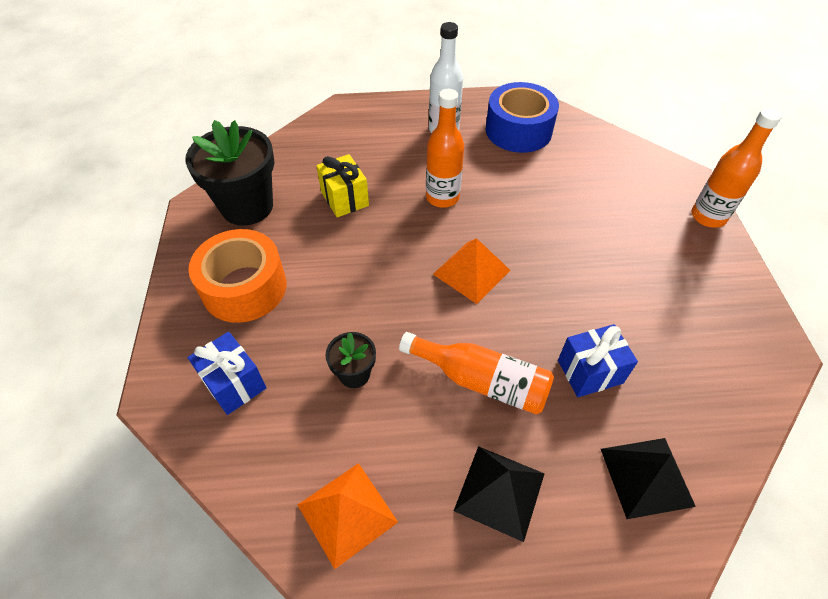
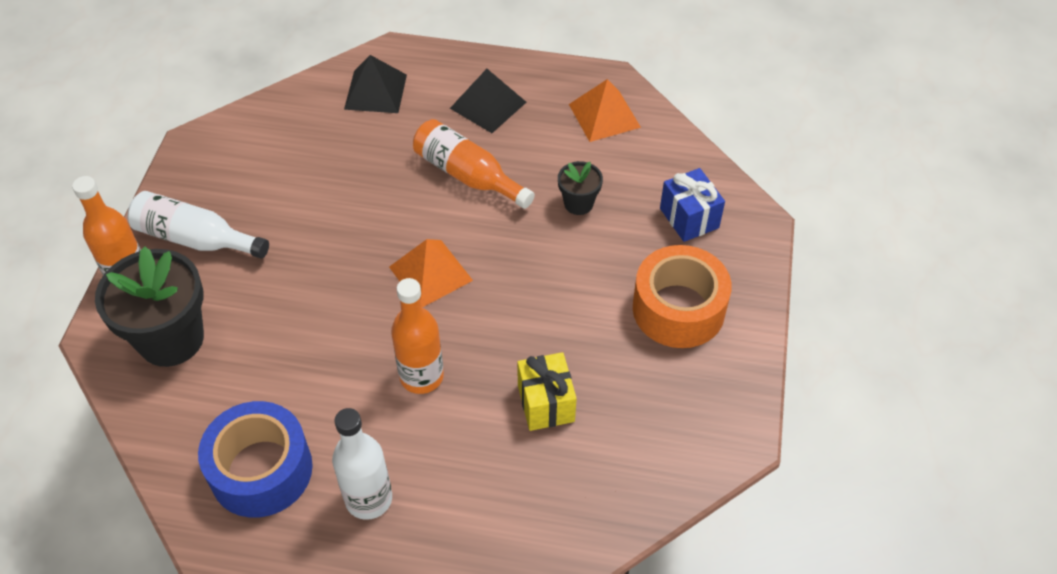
camera: 165 degrees left, 0 degrees up
(247, 206) = (673, 420): black flower pot -> black flower pot (171, 339)
(590, 371) = (370, 162): blue gift -> none
(688, 258) = (195, 239): none -> white bottle

